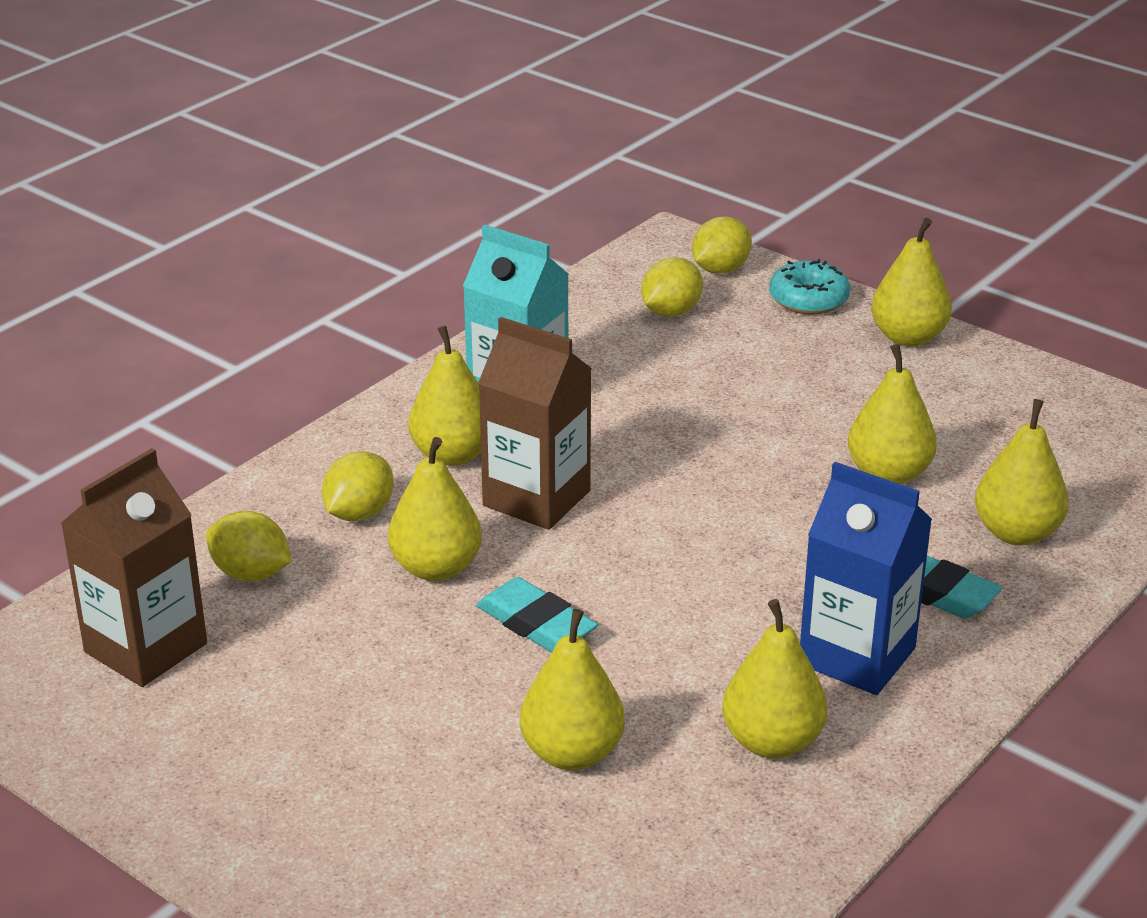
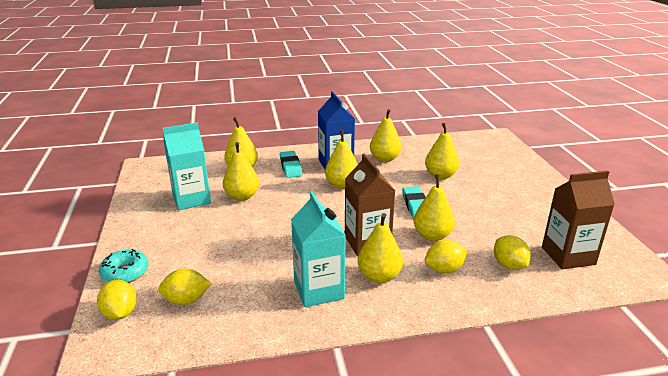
camera: 140 degrees left, 5 degrees down
(720, 269) = (120, 313): yellow lemon -> yellow lemon turned 75 degrees clockwise
(908, 337) = (134, 235): yellow pear -> yellow pear (342, 185)
(959, 425) = (191, 199): none -> turquoise carton

